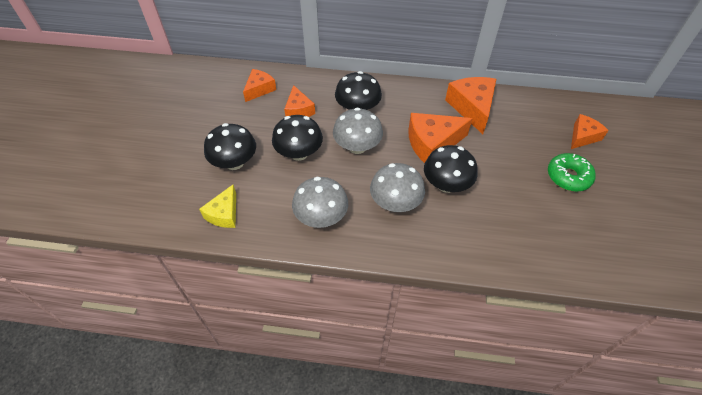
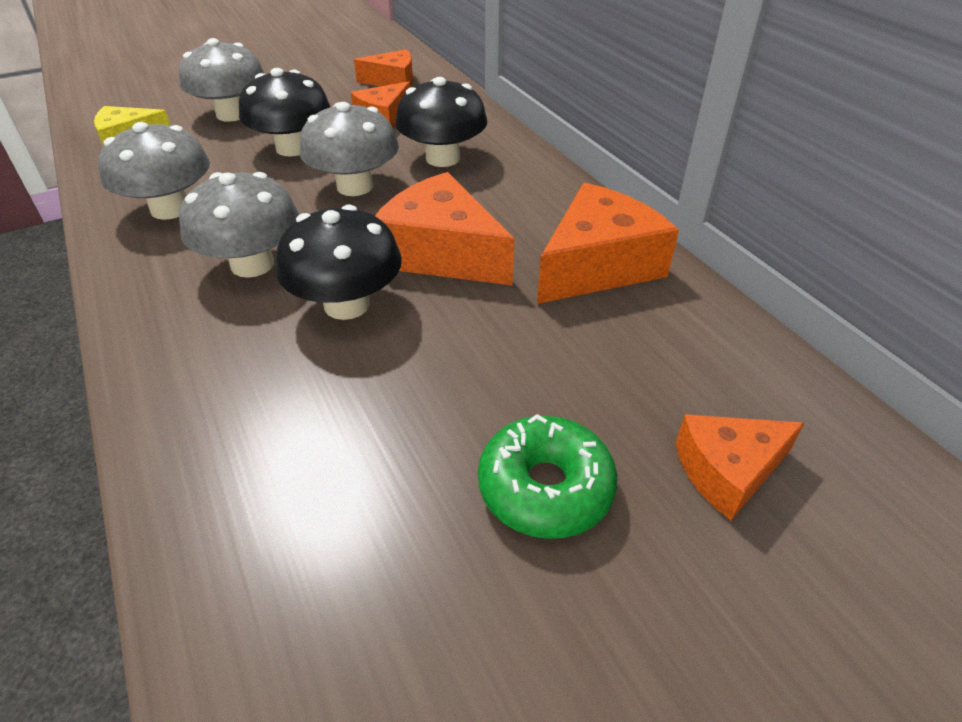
camera: 55 degrees right, 10 degrees down
(234, 162) = (232, 114): black mushroom -> grey mushroom
(583, 137) = (727, 471): orange cheese -> orange cheese turned 150 degrees clockwise

